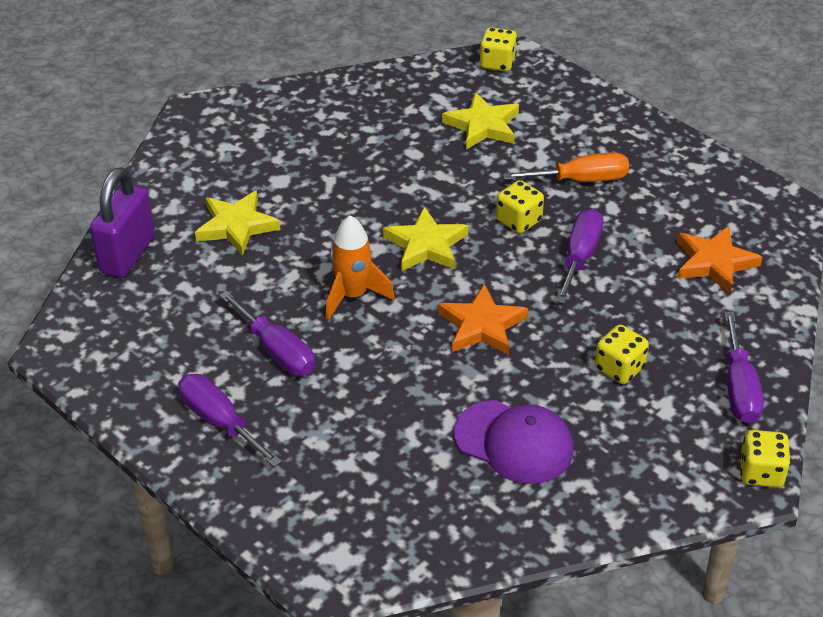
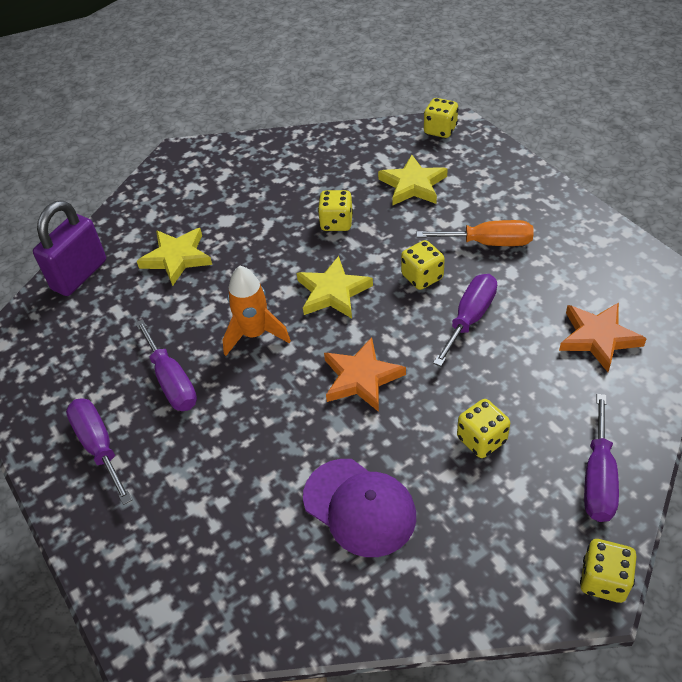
camera: 15 degrees right, 5 degrees up
(408, 173) = (336, 223): none -> yellow dice

